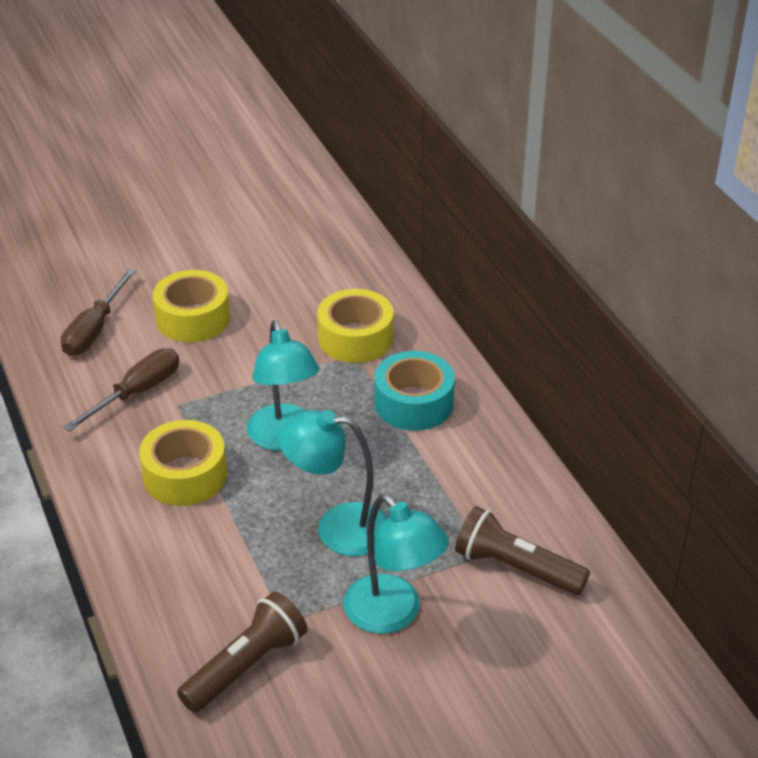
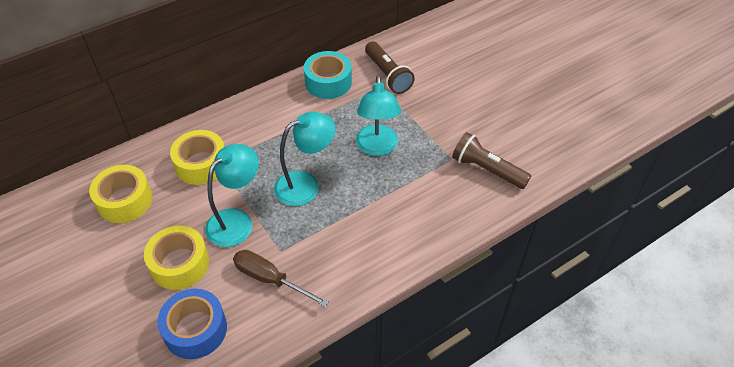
camera: 100 degrees left, 10 degrees up
(95, 330) = (195, 329): brown screwdriver -> blue tape
(185, 475) = (349, 230): yellow tape -> yellow tape (125, 200)
(393, 615) = (433, 117): turquoise lamp -> turquoise lamp (236, 221)
(414, 403) = (265, 128): turquoise tape -> turquoise tape (328, 82)
(516, 568) = (387, 75): brown flashlight -> brown flashlight turned 45 degrees counterclockwise

